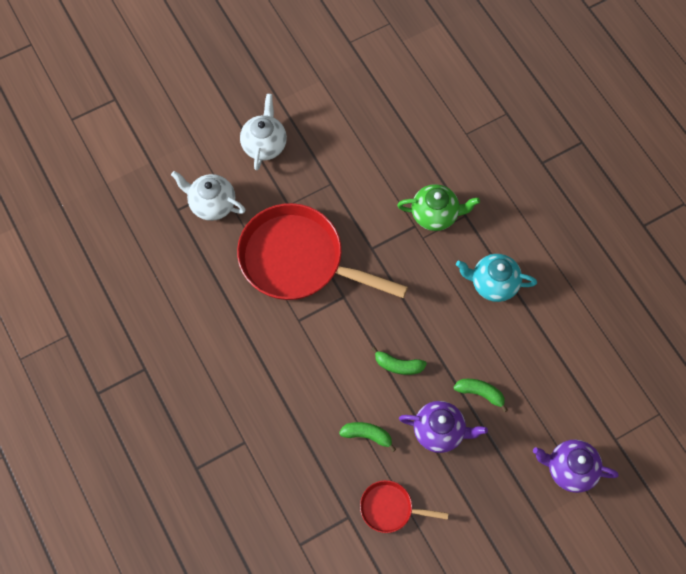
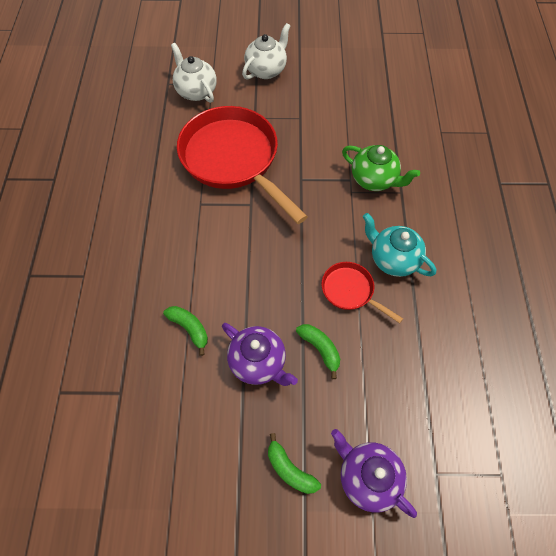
camera: 30 degrees right, 5 degrees down
(390, 508) = (163, 408): red pan -> red pan (350, 291)
(398, 365) = (259, 283): green banana -> green banana (289, 469)

